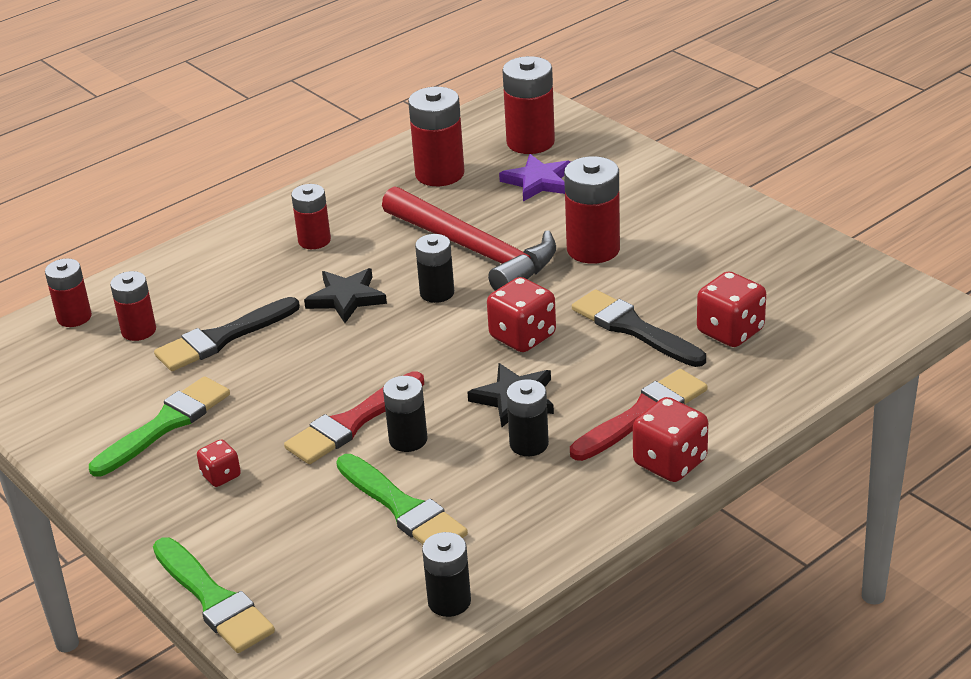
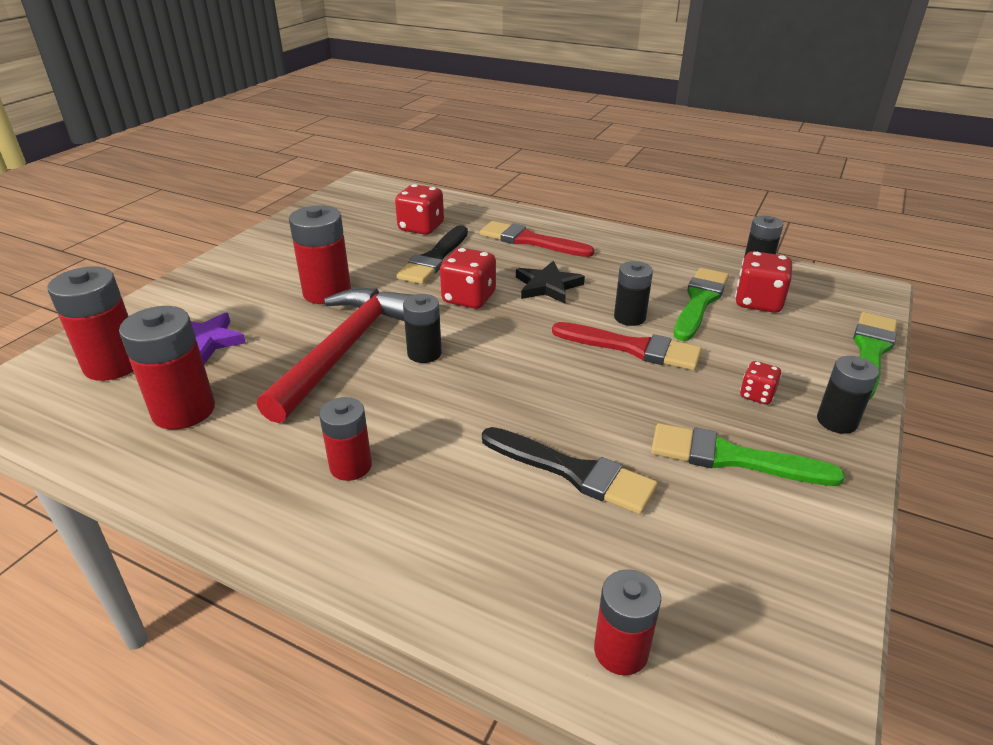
camera: 115 degrees left, 0 degrees up
(138, 330) = (605, 556): red battery -> none
(346, 298) = (457, 405): black star -> none
(529, 444) = (592, 271): black battery -> black battery (837, 421)
(670, 462) = (570, 226): red dice -> red dice (758, 302)

